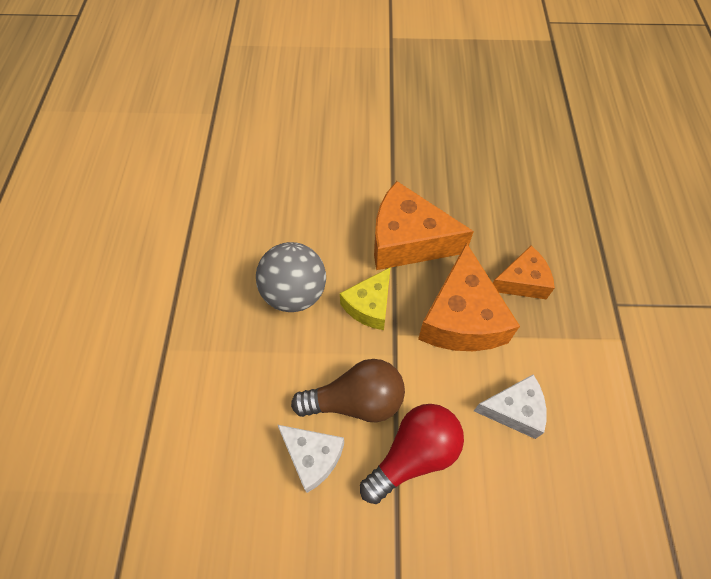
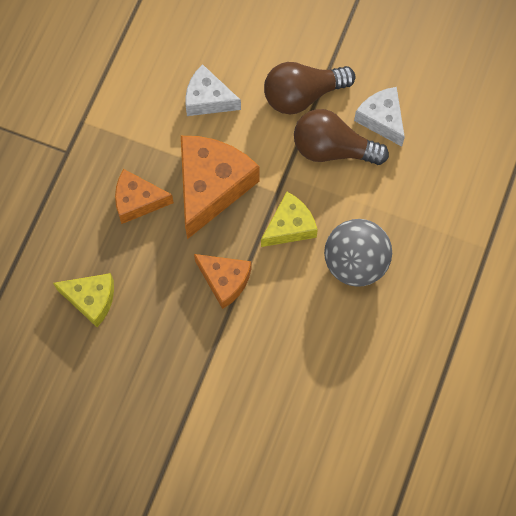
camera: 160 degrees left, 10 degrees up
(408, 241) = (225, 280): orange cheese -> orange cheese, size x0.59
(414, 454) = (302, 95): red light bulb -> brown light bulb
(510, 193) = (91, 299): none -> yellow cheese

